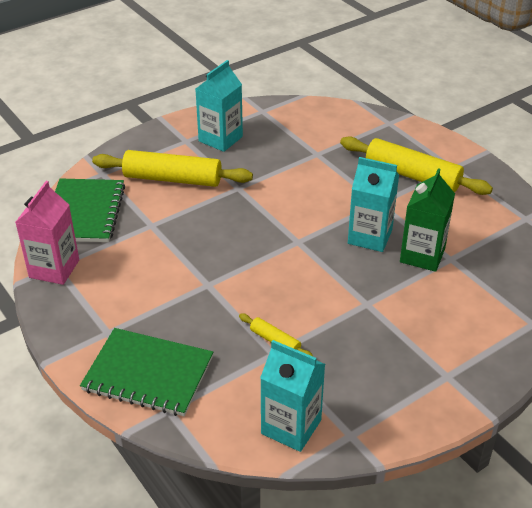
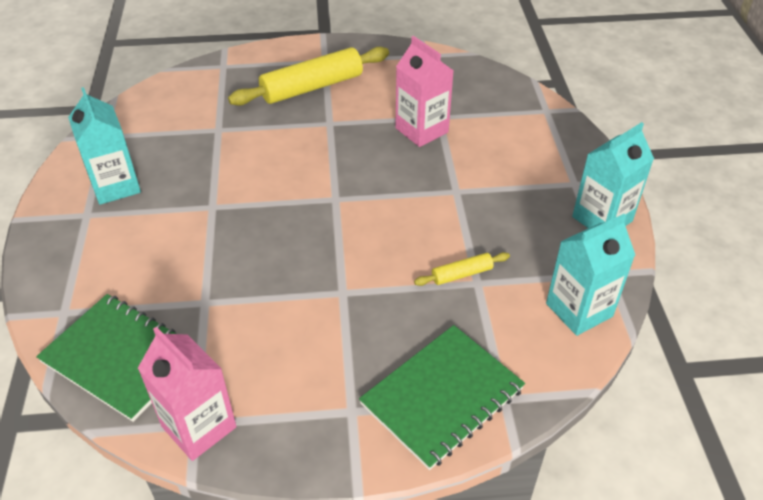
camera: 60 degrees left, 5 degrees up
(173, 179) = (142, 252): yellow rolling pin -> none
(370, 237) = (370, 149): turquoise carton -> turquoise carton (602, 219)
(422, 255) = (421, 130): green carton -> pink carton

